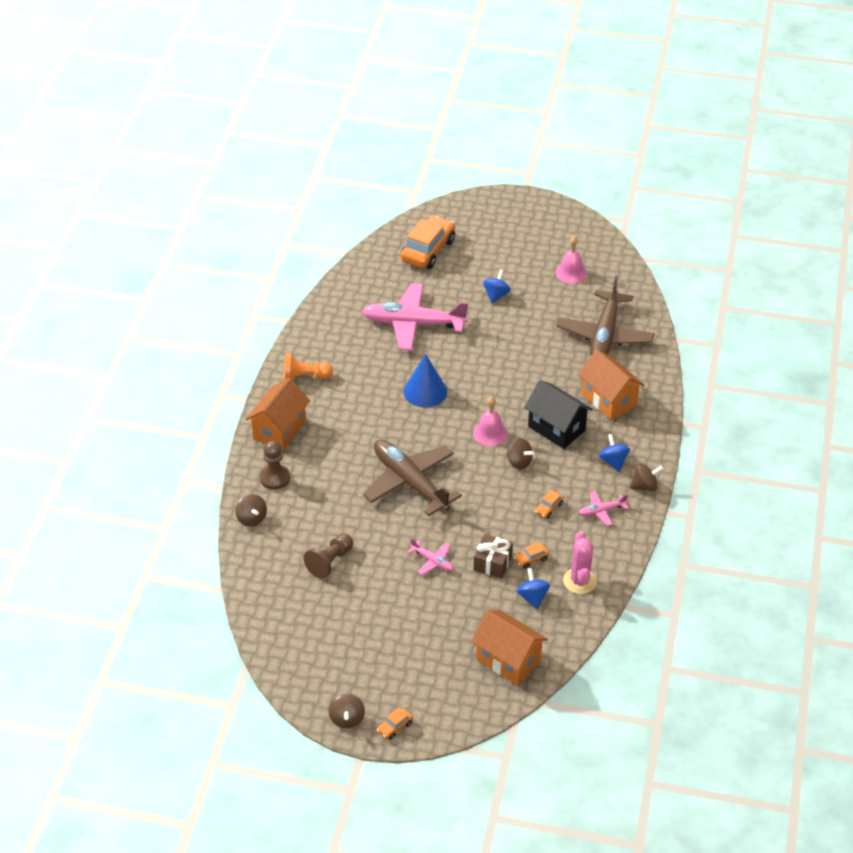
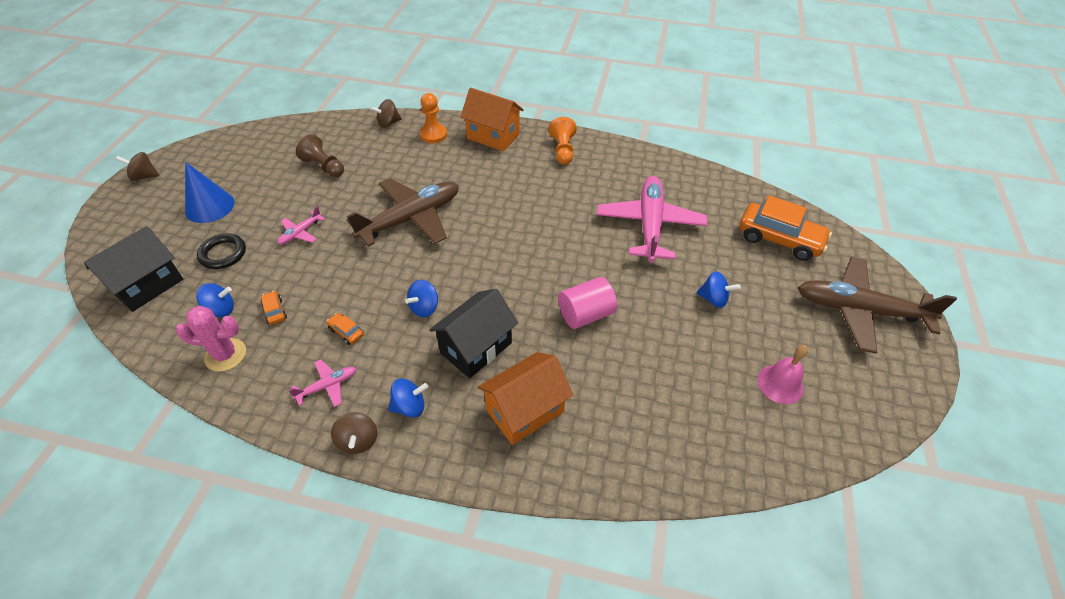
camera: 90 degrees right, 5 degrees up
(275, 478) = (433, 135): brown pawn -> orange pawn
(395, 727) = (117, 204): orange car -> none
(425, 391) = (542, 232): blue cone -> blue cone (210, 206)
(464, 614) = (223, 254): none -> black ring
(490, 433) = (474, 284): pink bell -> none
(492, 563) = (281, 278): brown gift -> none
(508, 660) = (148, 285): orange house -> black house
(518, 366) = (585, 314): none -> pink cylinder
(519, 462) = (424, 308): brown spinning top -> blue spinning top
(601, 511) = (327, 386): pink plane -> pink plane turned 75 degrees clockwise
(605, 336) = (654, 416): brown plane -> brown plane (860, 310)

